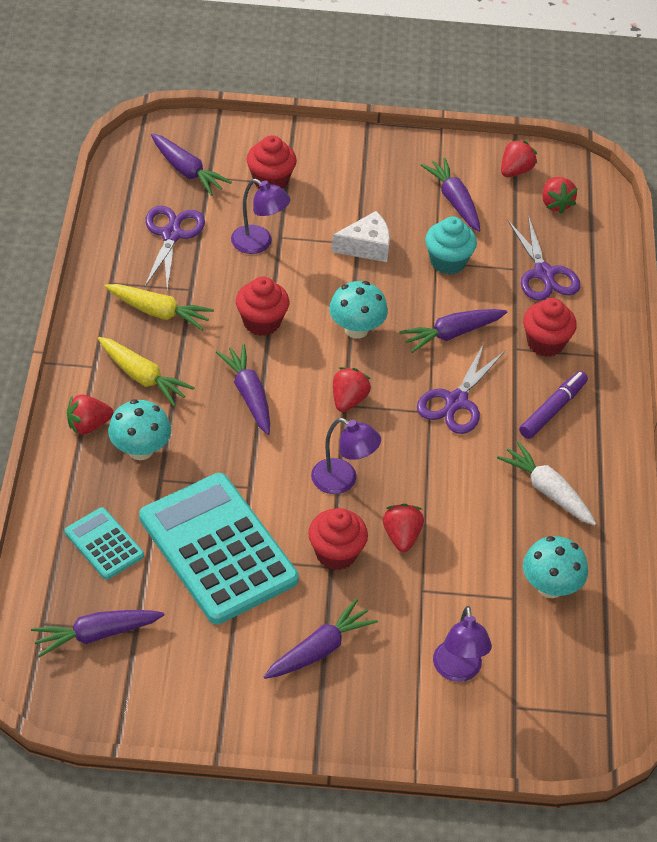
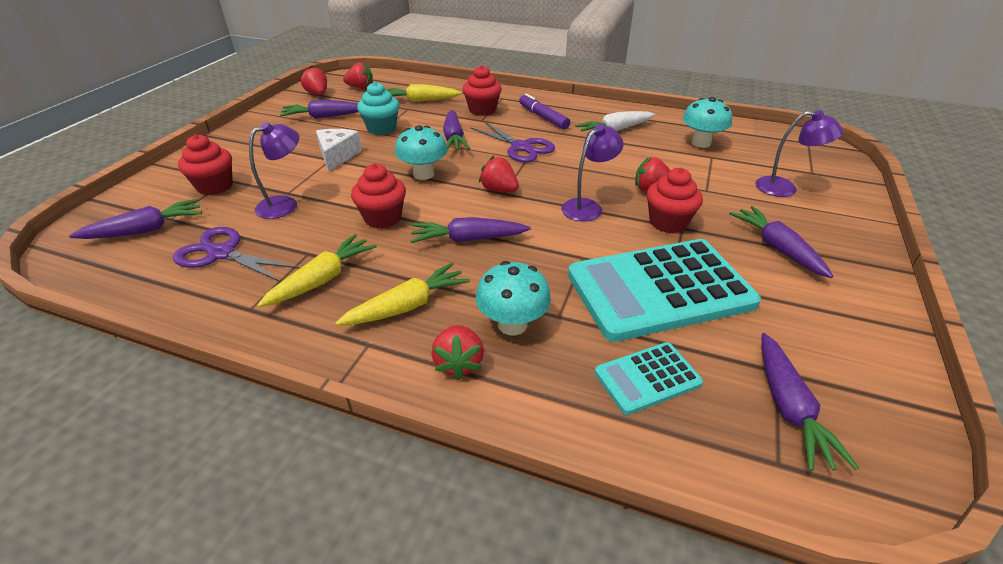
camera: 70 degrees left, 10 degrees down
(544, 274) = (420, 101): purple scissors -> yellow carrot

